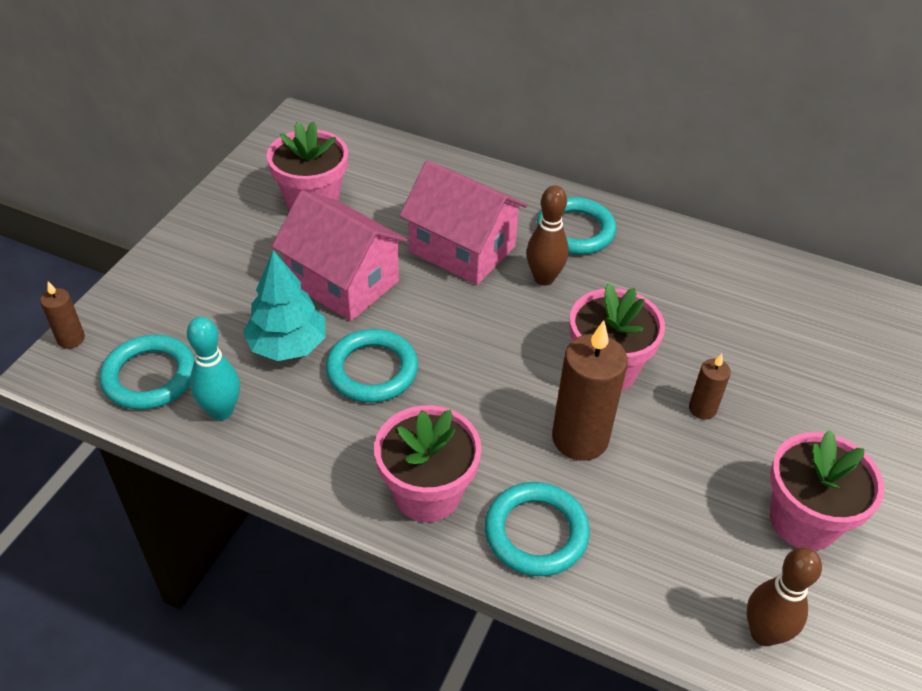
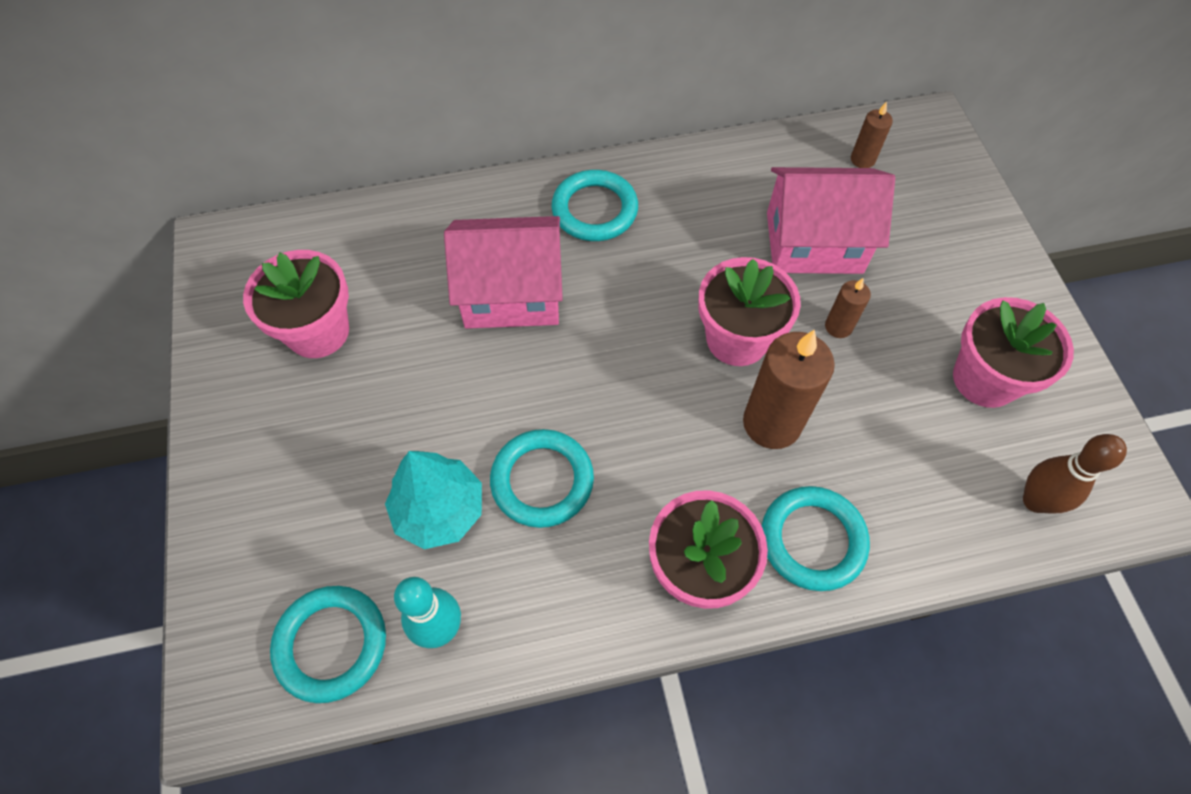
camera: 35 degrees left, 15 degrees up
(71, 339) = (203, 664): brown candle -> brown candle (862, 159)
(343, 282) = (431, 403): pink house -> pink house (814, 242)
(544, 278) = (610, 279): brown bowling pin -> none

